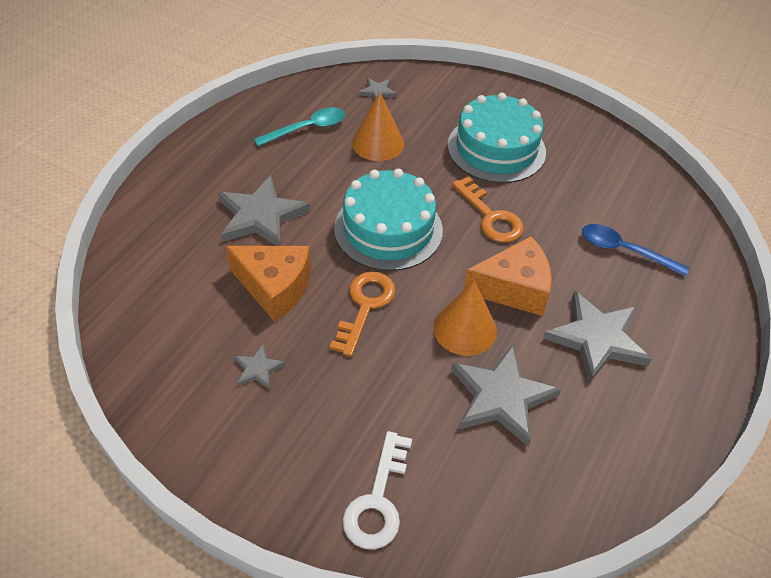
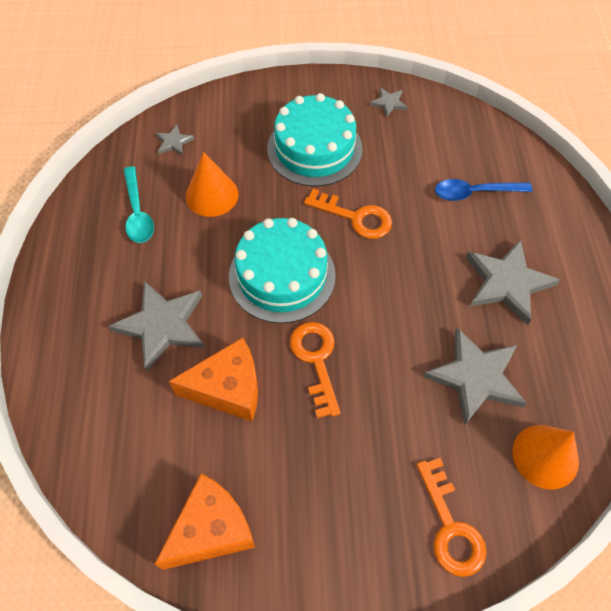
camera: 30 degrees left, 10 degrees up
(258, 369) = (271, 474): grey star -> grey star (388, 103)
(307, 128) = (137, 213): turquoise spoon -> turquoise spoon turned 135 degrees clockwise
(378, 500) = (450, 526): white key -> orange key
(465, 329) = (407, 333): orange cone -> orange cone (545, 456)
(513, 288) = (418, 274): orange cheese -> orange cheese (211, 529)

